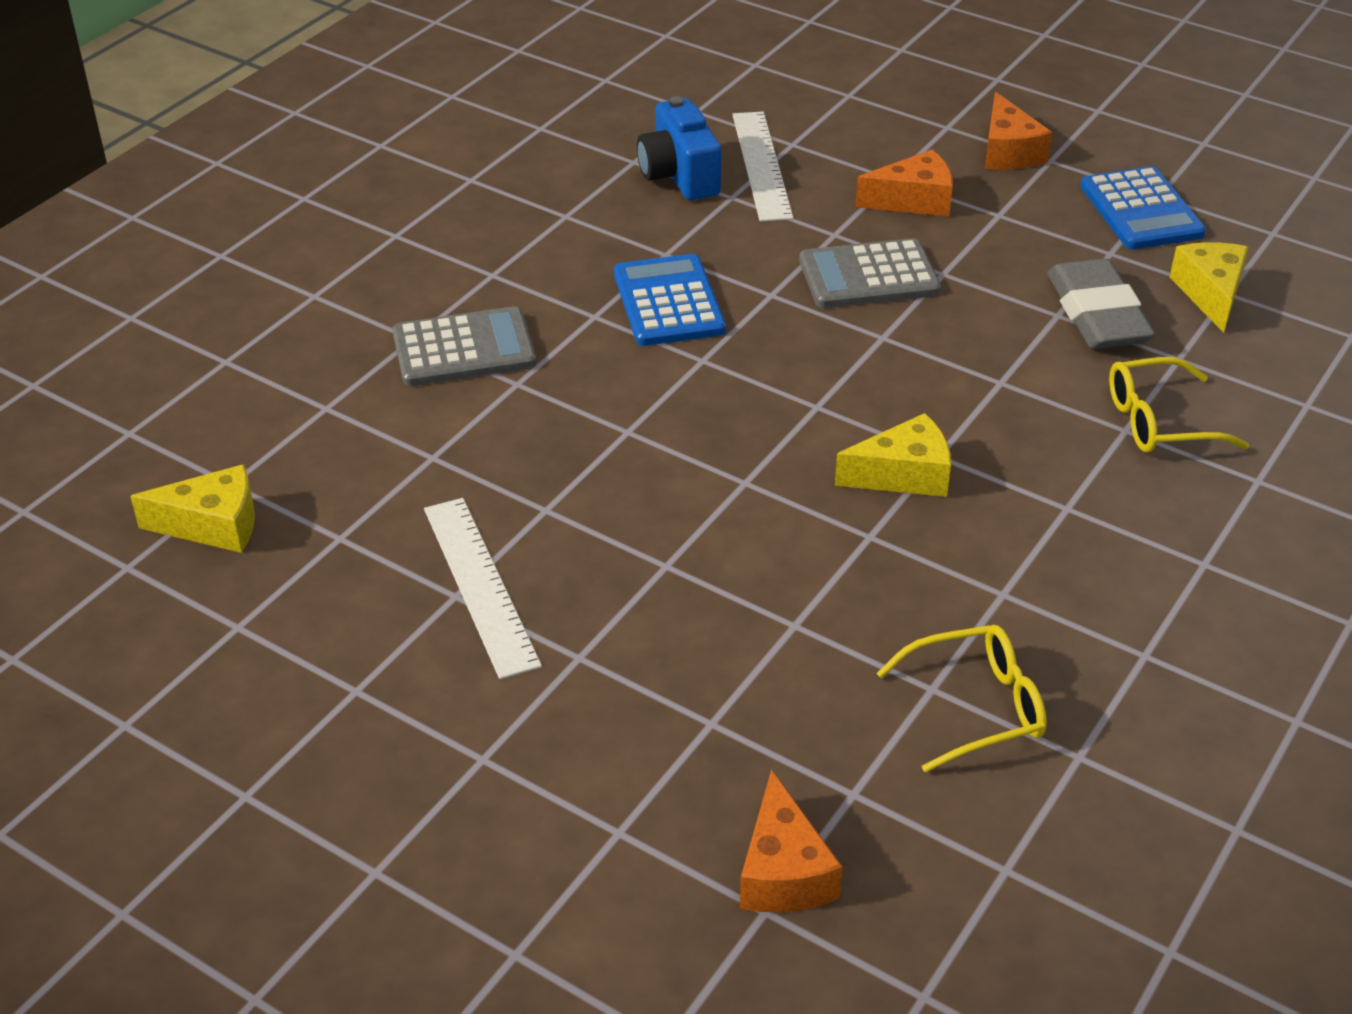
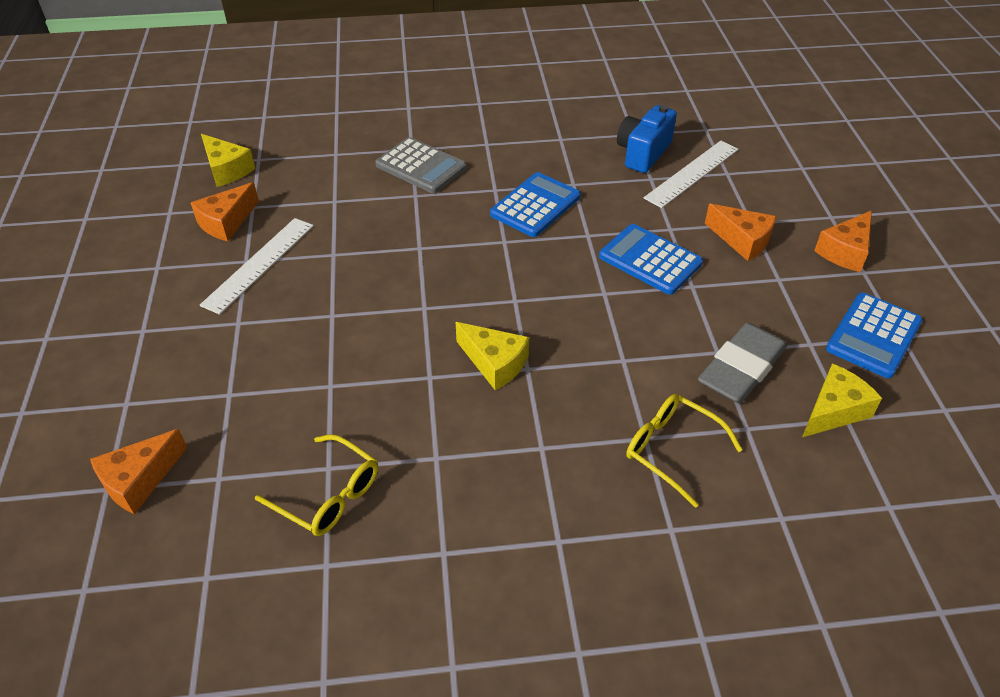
camera: 50 degrees right, 5 degrees up
(343, 577) = (226, 222): none -> orange cheese
(868, 276) = (650, 260): grey calculator -> blue calculator

